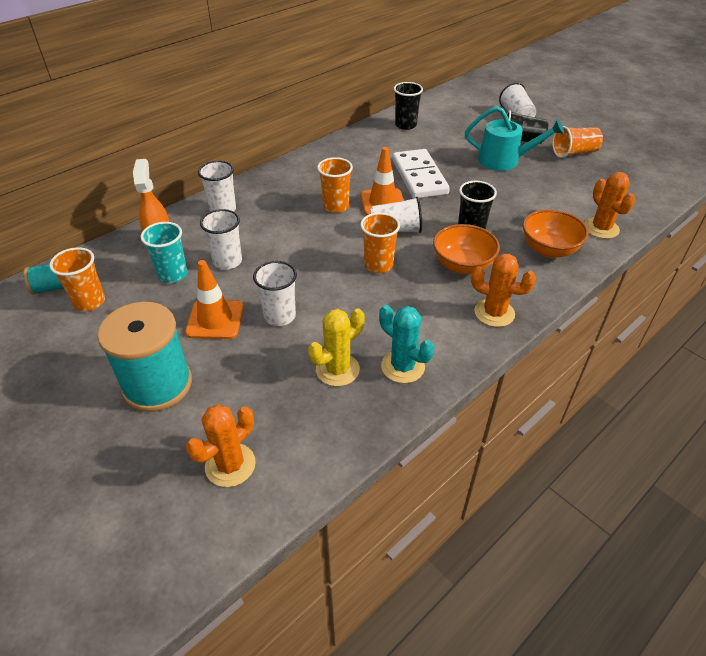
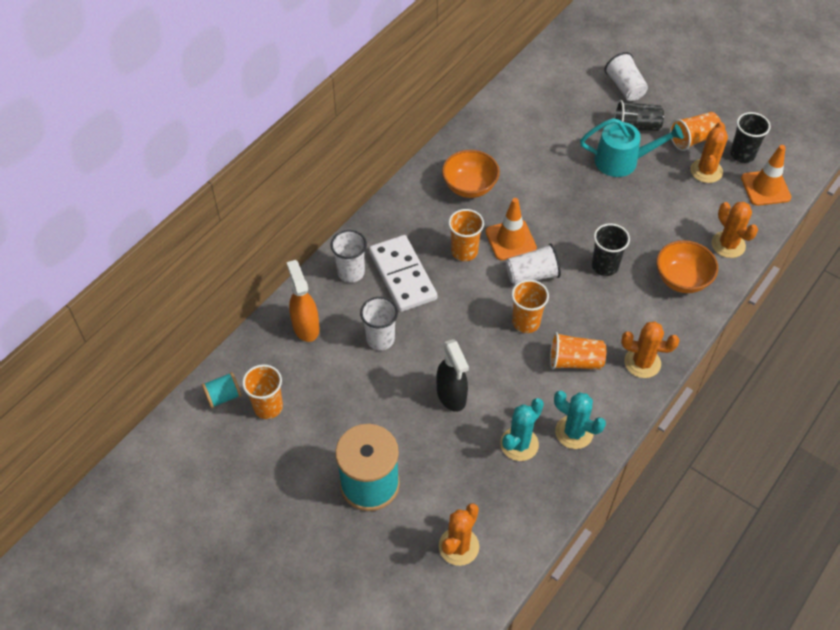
camera: 10 degrees left, 10 degrees up
(172, 275) = (333, 363): turquoise cup -> none
(215, 320) = (394, 409): orange traffic cone -> orange traffic cone (765, 188)
(280, 316) = (451, 395): white cup -> black spray bottle
(337, 369) = (519, 444): yellow cactus -> turquoise cactus
(405, 125) = (507, 118): black cup -> black cup (742, 154)
(419, 177) = (539, 197): white domino -> white domino (402, 275)
(420, 303) = (575, 361): none -> orange cup
(462, 265) = (604, 311): orange bowl -> orange bowl (469, 187)
(584, 174) = (706, 171): none -> orange cactus

